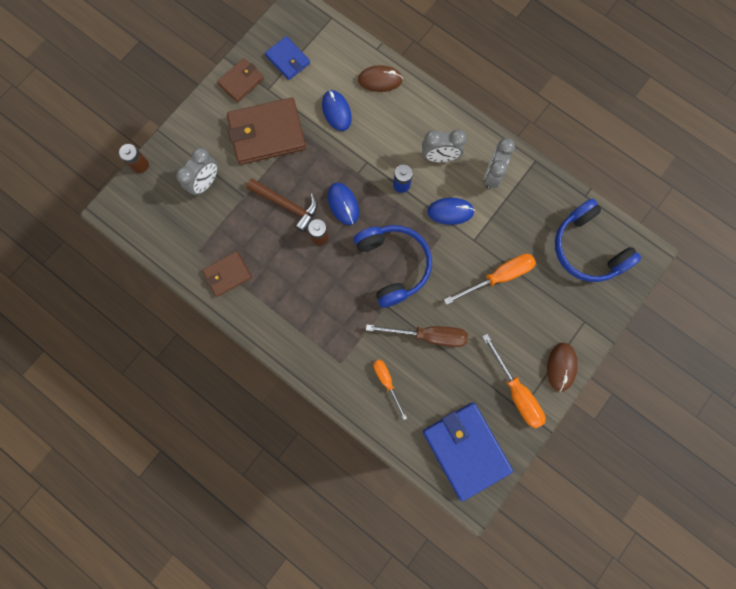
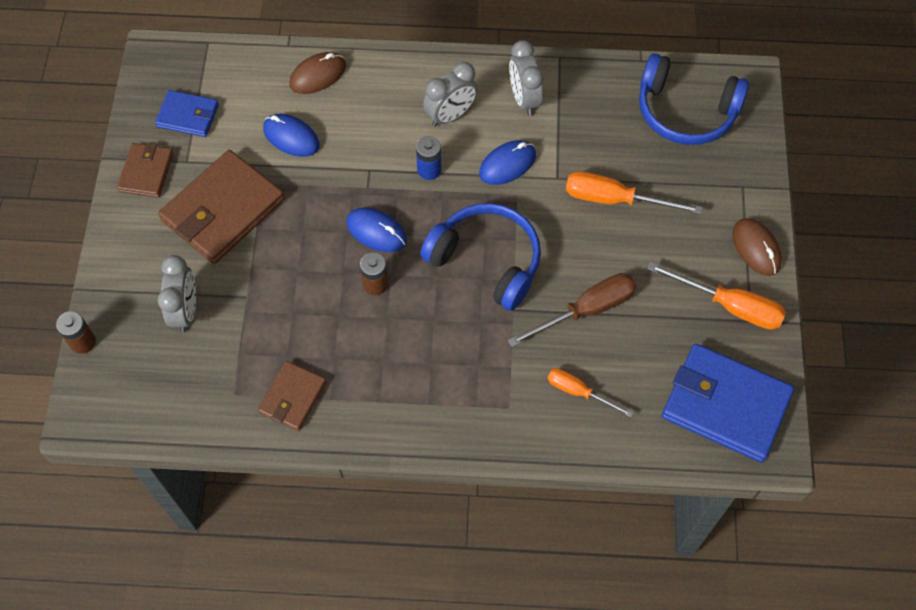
camera: 35 degrees left, 15 degrees down
(287, 205) = (309, 274): brown hammer -> none
(498, 277) = (614, 199): orange screwdriver -> orange screwdriver turned 105 degrees counterclockwise

